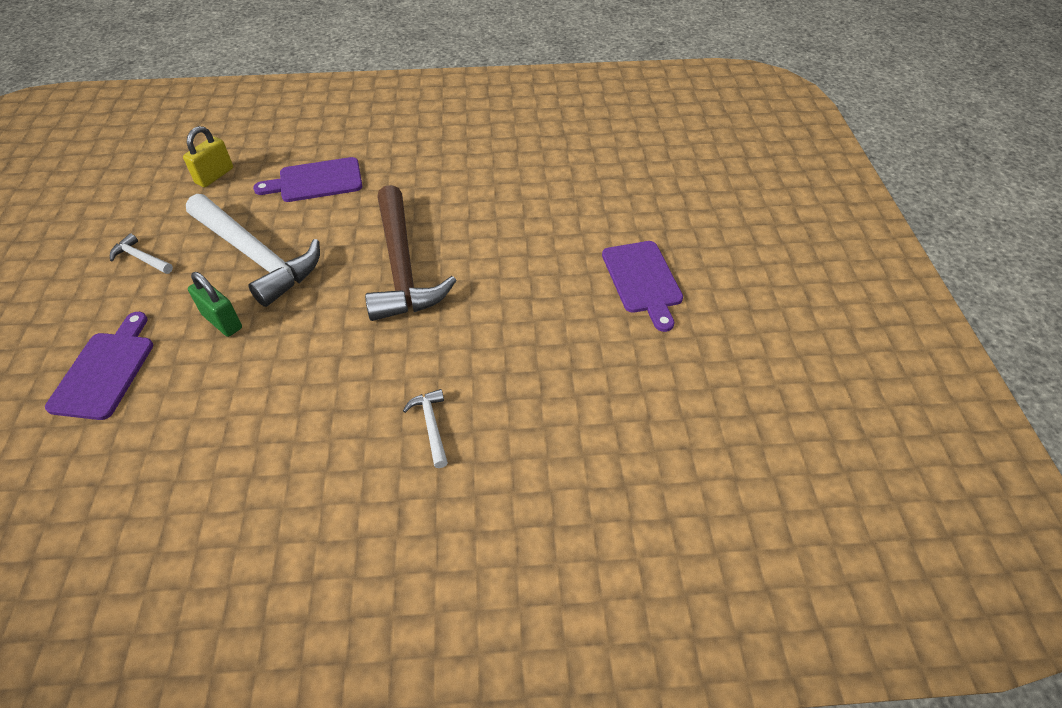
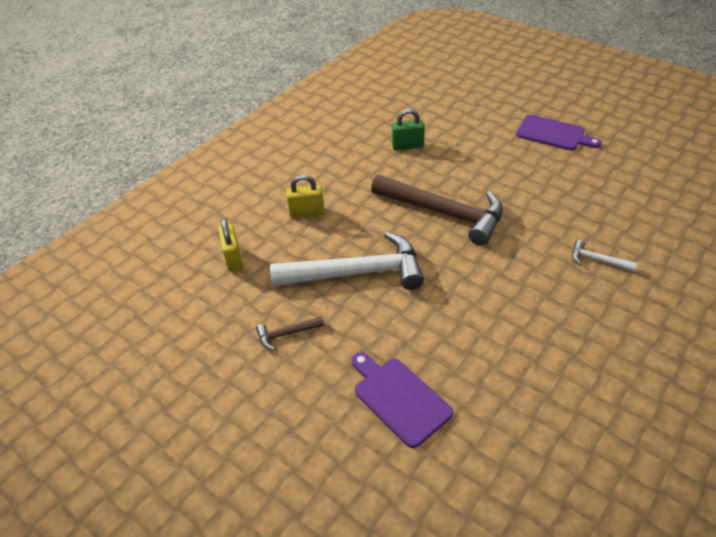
camera: 45 degrees left, 5 degrees down
(141, 258) = (286, 334): white hammer -> brown hammer
(222, 321) = (409, 315): green padlock -> green padlock (407, 146)
(316, 181) = (307, 213): purple cutting board -> yellow padlock

